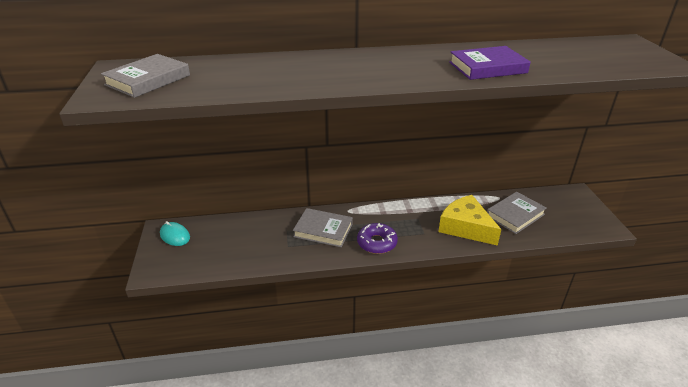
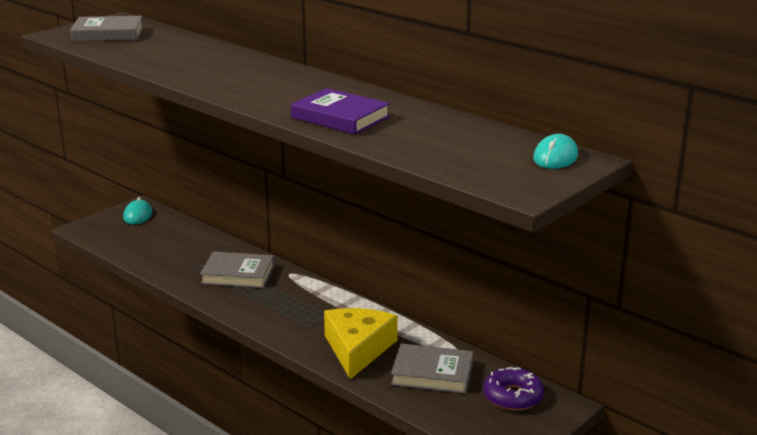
camera: 50 degrees right, 10 degrees down
(323, 230) = (238, 274): grey book -> grey book turned 60 degrees counterclockwise
(377, 243) = (256, 308): purple donut -> purple donut (513, 396)
(619, 44) = (555, 157): none -> turquoise mouse

